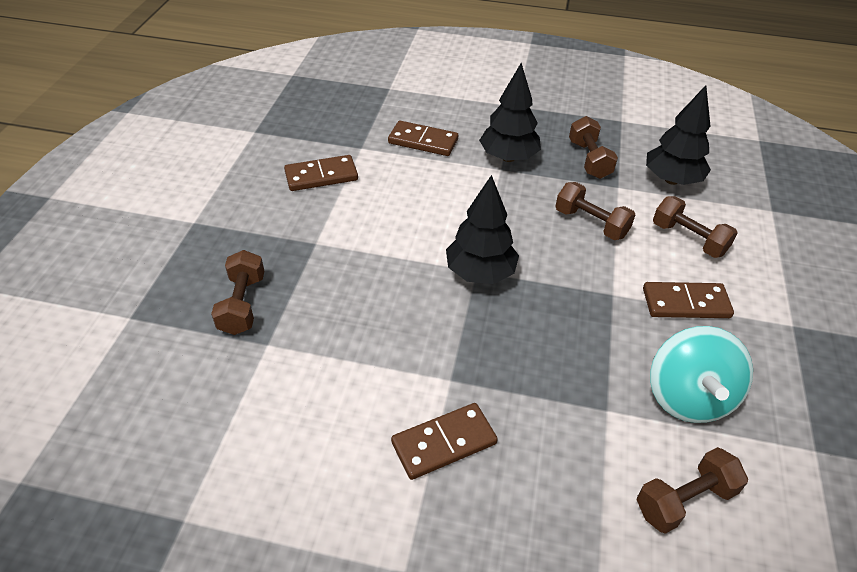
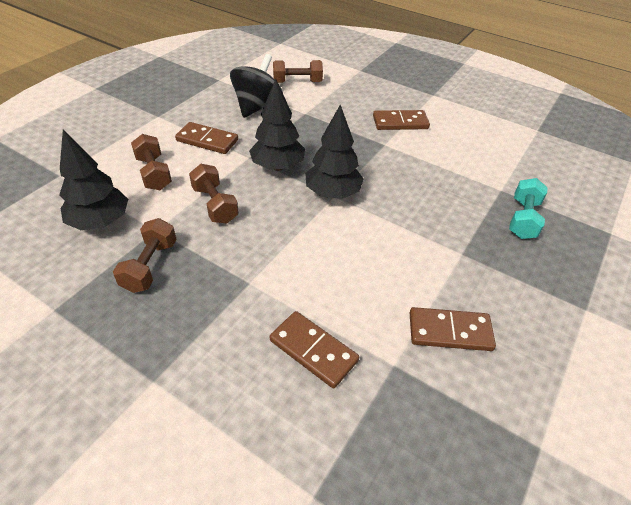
camera: 160 degrees left, 0 degrees up
(242, 304) = (523, 219): brown dumbbell -> turquoise dumbbell
(508, 157) = (230, 294): black tree -> black tree (277, 166)
(688, 397) = (257, 107): turquoise spinning top -> black spinning top

